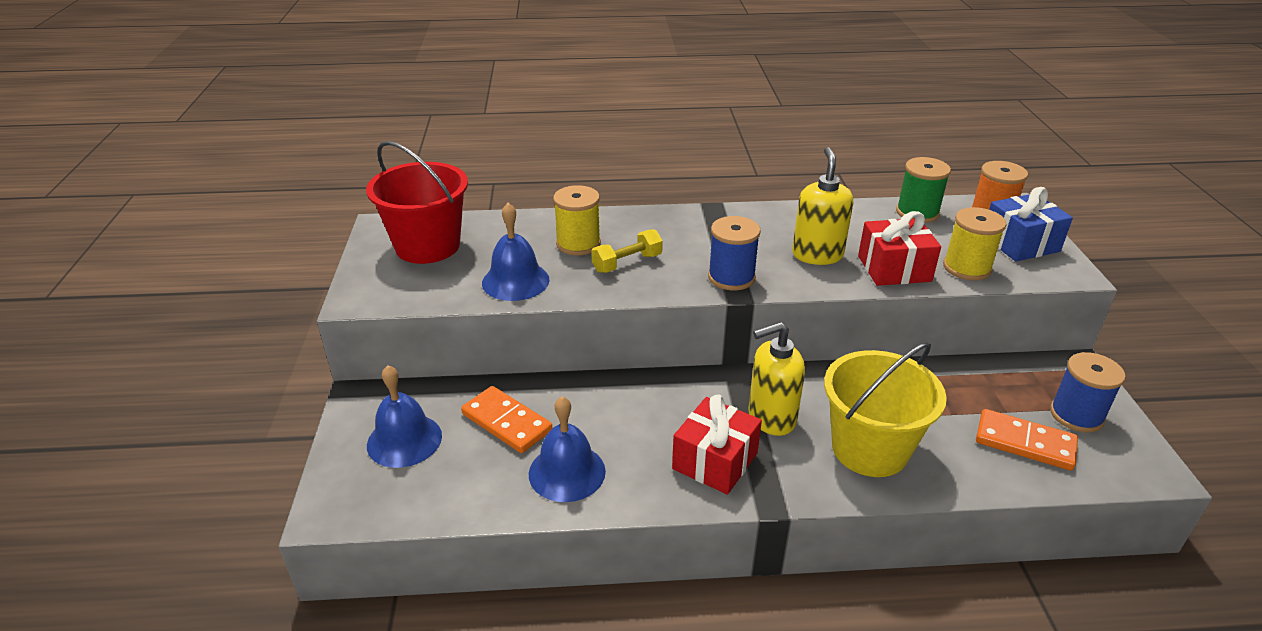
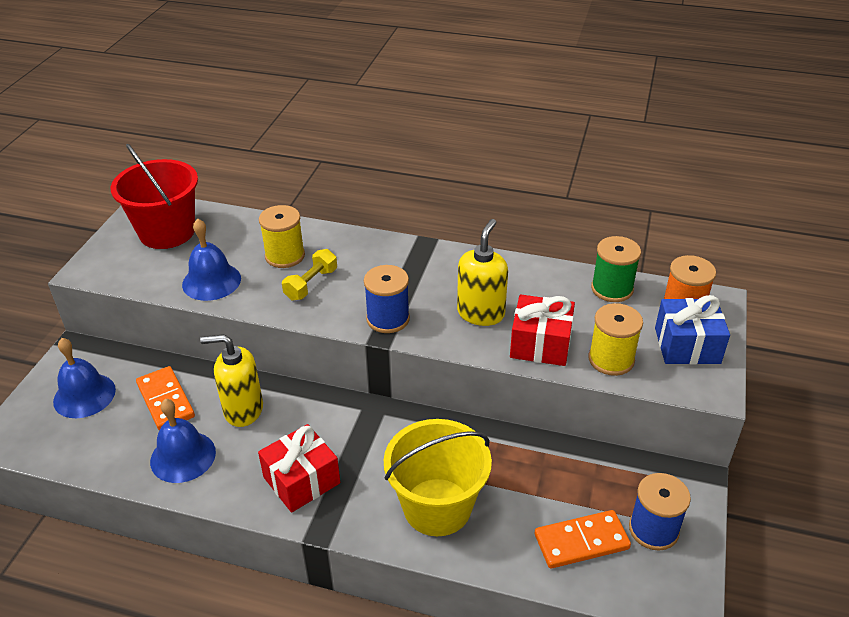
camera: 20 degrees right, 5 degrees up
(627, 263) = (311, 284): yellow dumbbell -> yellow dumbbell turned 45 degrees counterclockwise
(771, 418) = (374, 454): yellow soap dispenser -> yellow soap dispenser (243, 410)
(1024, 443) = (581, 542): orange domino -> orange domino turned 60 degrees counterclockwise

